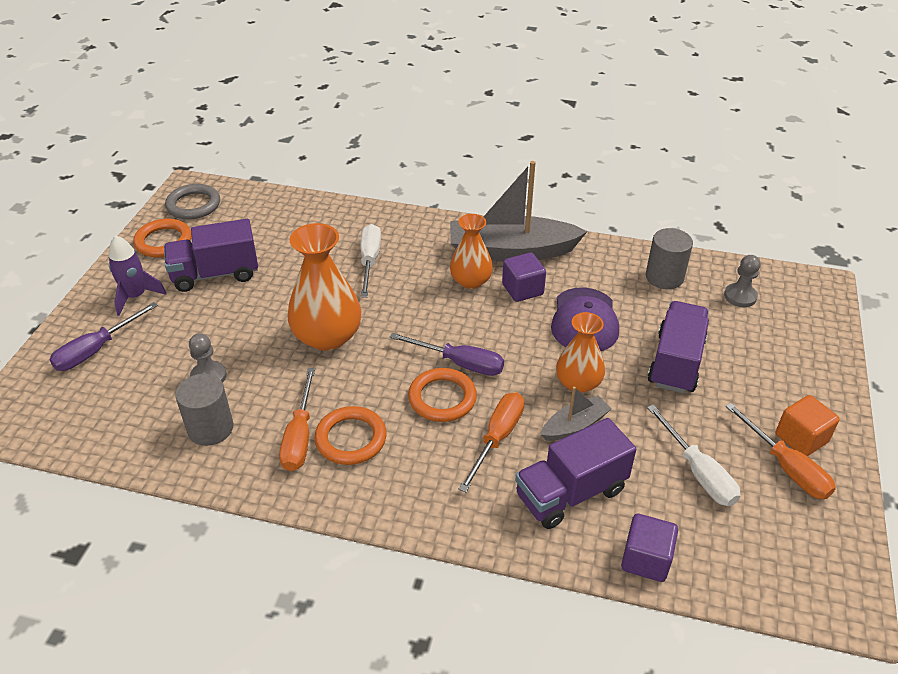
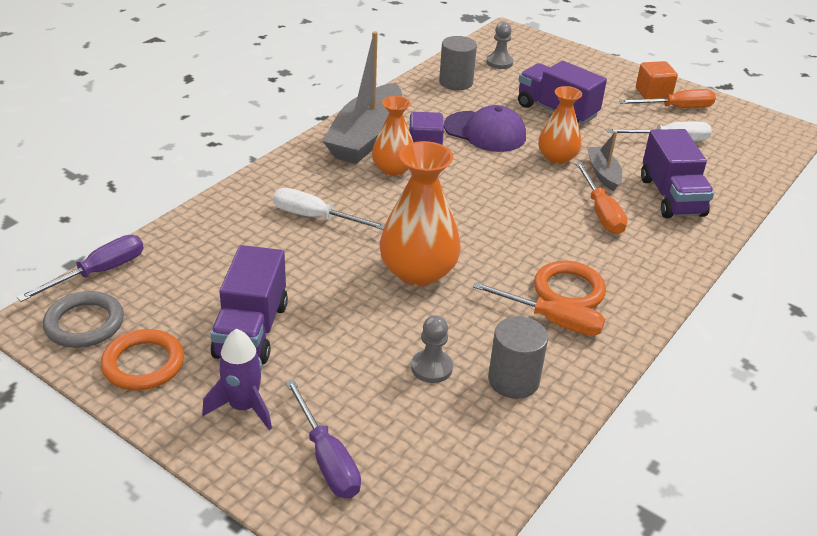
camera: 70 degrees left, 5 degrees down
(442, 398) = (541, 227): orange ring -> none
(460, 363) = (502, 206): purple screwdriver -> purple screwdriver (99, 272)
(497, 438) = (601, 212): orange screwdriver -> orange screwdriver turned 150 degrees counterclockwise
(646, 559) = (741, 186): purple cube -> none

